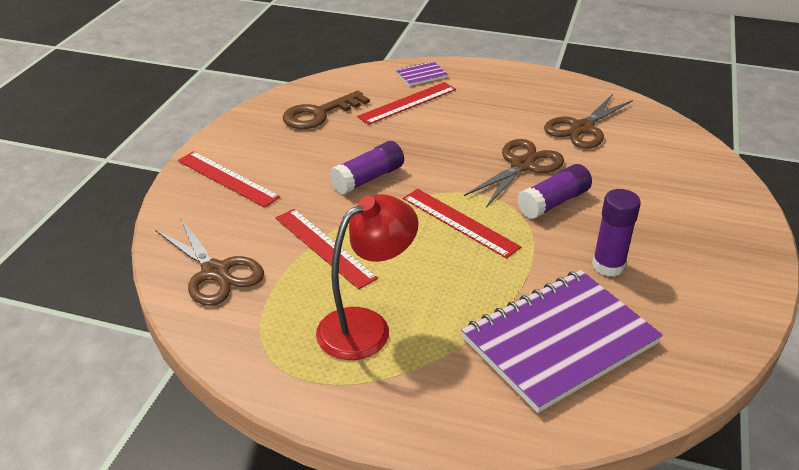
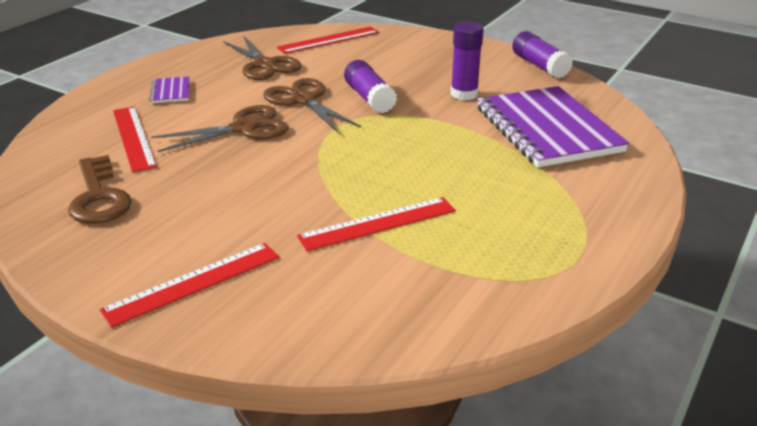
camera: 75 degrees left, 5 degrees down
(215, 272) = (391, 305): brown scissors -> brown scissors (244, 128)
(366, 326) = (511, 214): red lamp -> none
(368, 178) = (267, 182): purple glue stick -> purple glue stick (540, 66)
(421, 75) = (81, 121): purple notebook -> purple notebook (170, 91)
(459, 222) = (374, 144): red ruler -> red ruler (329, 40)

